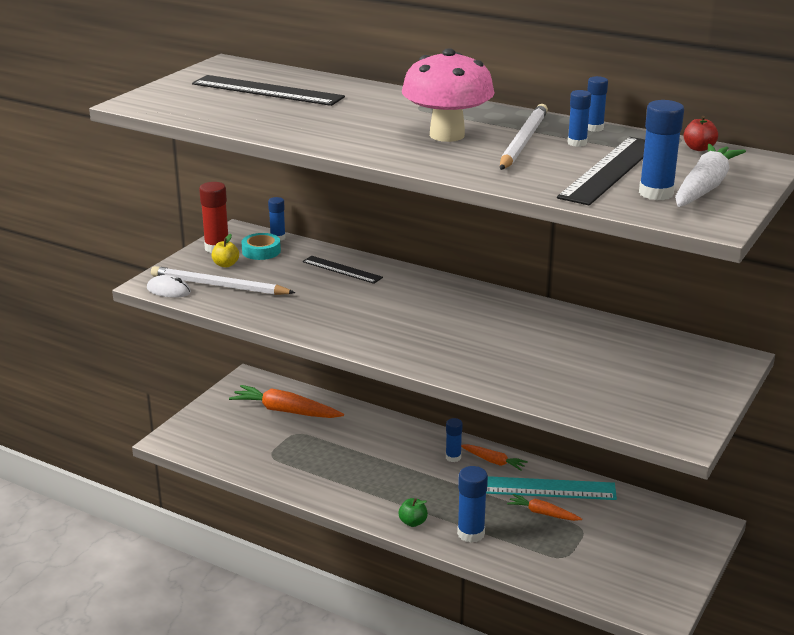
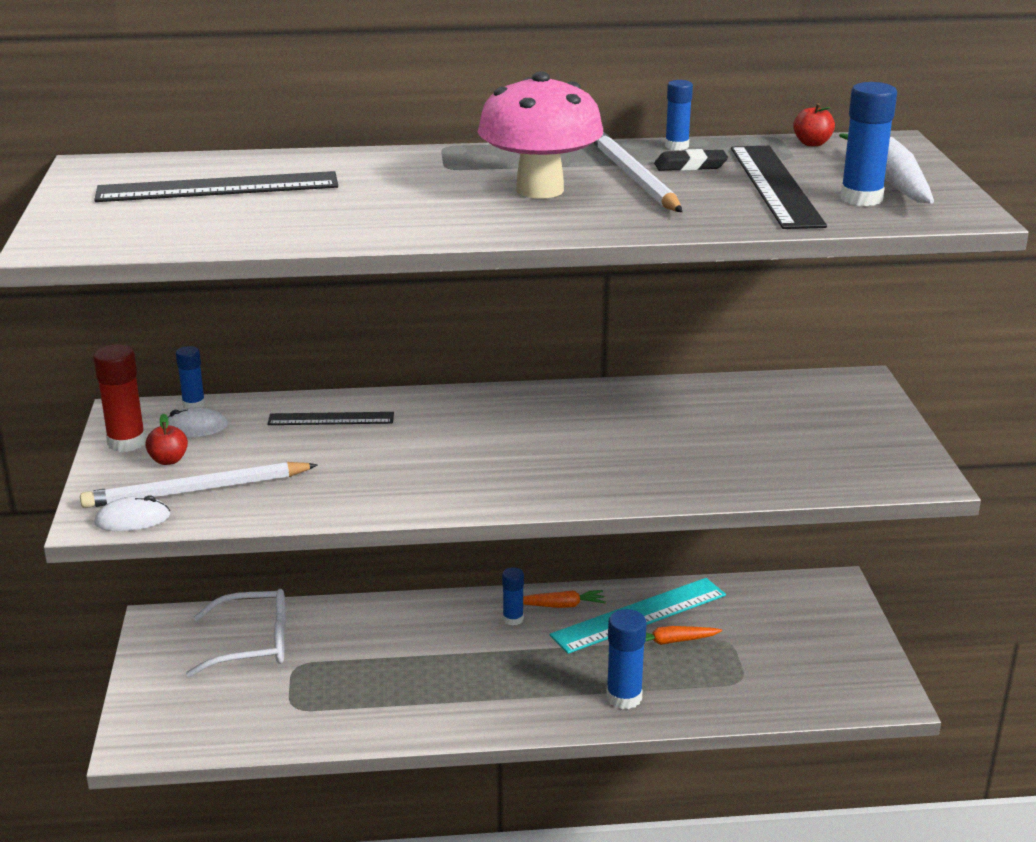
camera: 35 degrees left, 0 degrees up
(226, 264) = (168, 460): yellow apple -> red apple
(261, 251) = (194, 428): turquoise tape -> white mouse
(285, 411) = (253, 644): orange carrot -> white glasses
(413, 522) = (549, 713): green apple -> none
(577, 143) = (690, 166): blue glue stick -> black eraser

